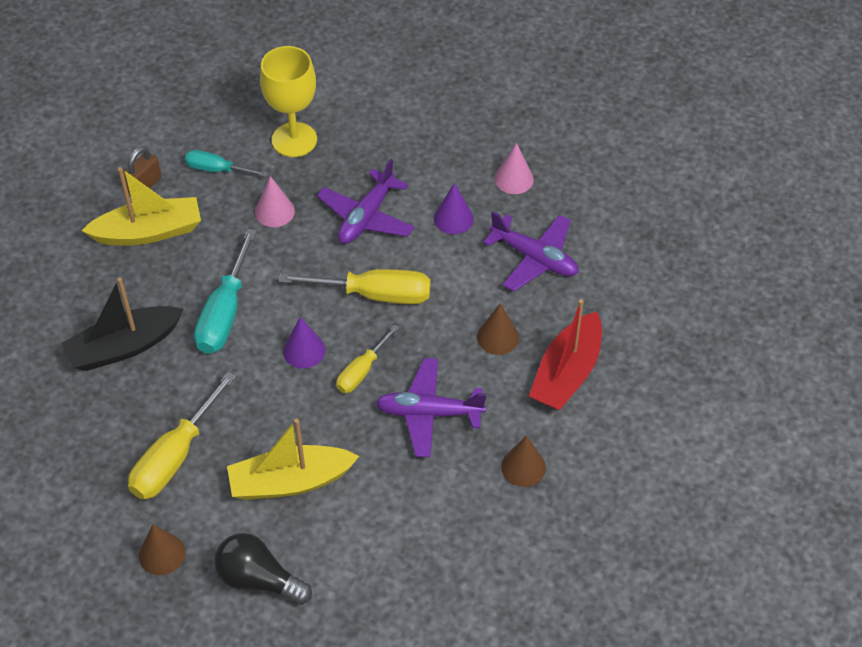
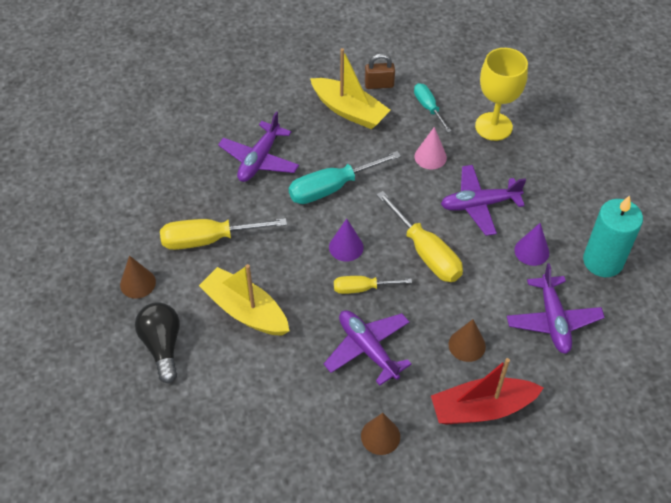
camera: 50 degrees right, 0 degrees up
(124, 347) = (259, 159): black boat -> purple plane
(514, 179) = (603, 261): pink cone -> turquoise candle

